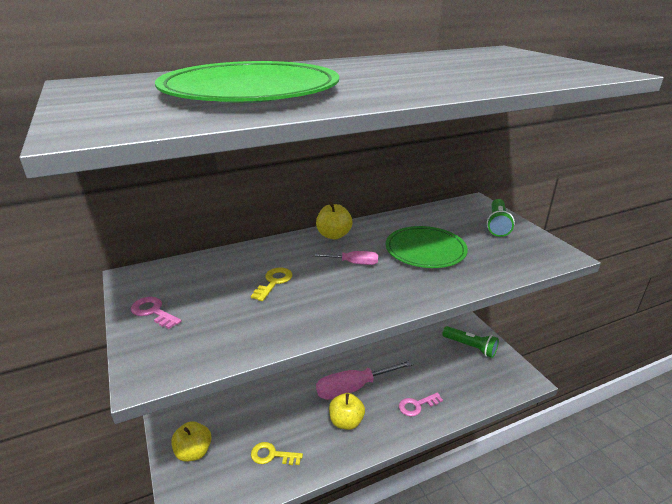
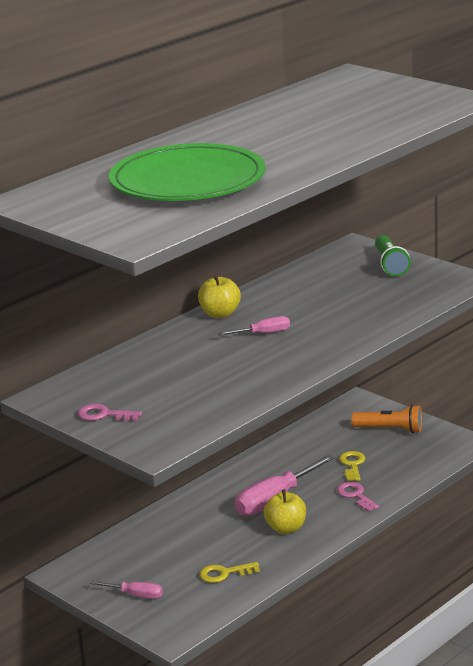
camera: 20 degrees left, 5 degrees down
(194, 452) = (135, 595): yellow apple -> pink screwdriver
(274, 282) = (197, 367): yellow key -> yellow key (352, 465)
(417, 405) = (355, 495): pink key -> pink key turned 105 degrees clockwise
(425, 250) = (328, 306): green plate -> none
(470, 347) = (390, 429): green flashlight -> orange flashlight

